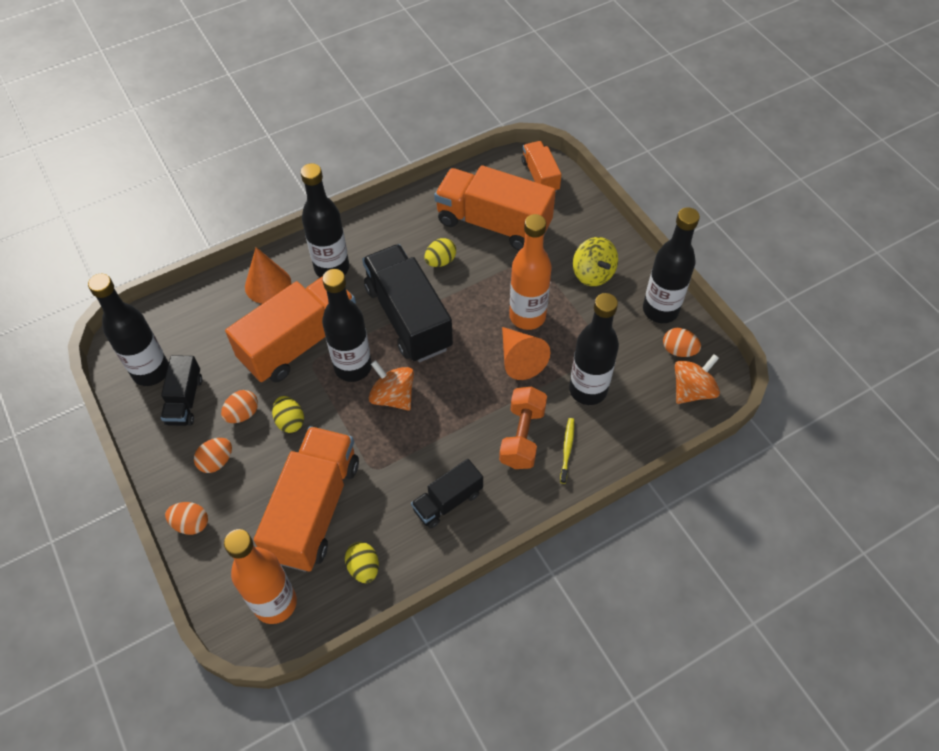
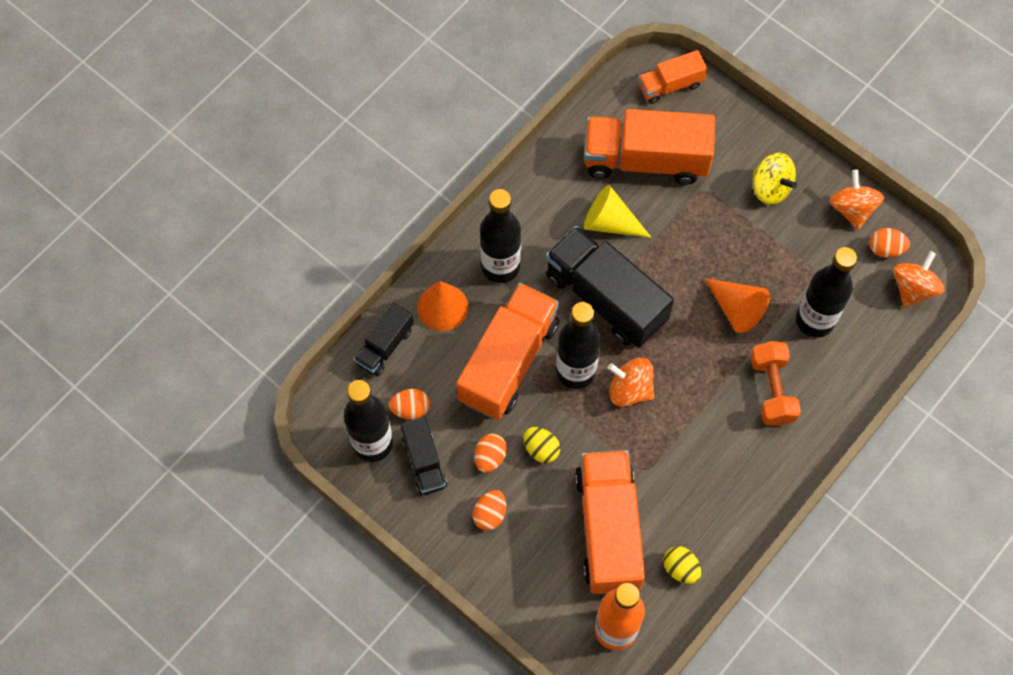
camera: 20 degrees left, 10 degrees up
(191, 524) = (498, 583): orange egg -> orange egg (410, 409)
(440, 261) = (610, 222): yellow egg -> yellow cone
(448, 501) = (729, 478): black truck -> black truck (384, 346)
(527, 316) = (724, 258): orange bottle -> none
(540, 176) = (670, 85): orange truck -> orange truck turned 75 degrees counterclockwise
(567, 449) = (819, 389): yellow toothbrush -> none
(660, 310) = (852, 209): black bottle -> orange spinning top

